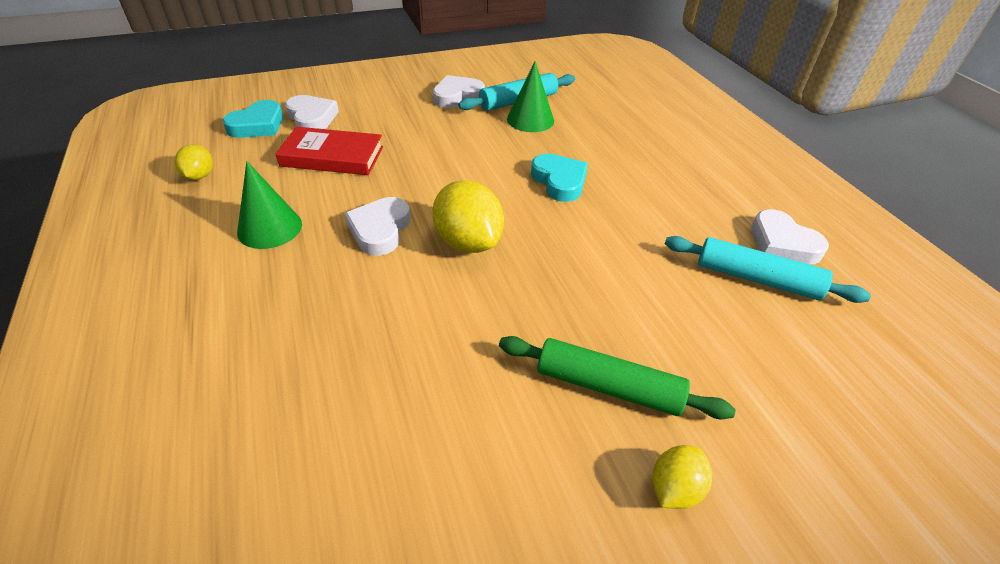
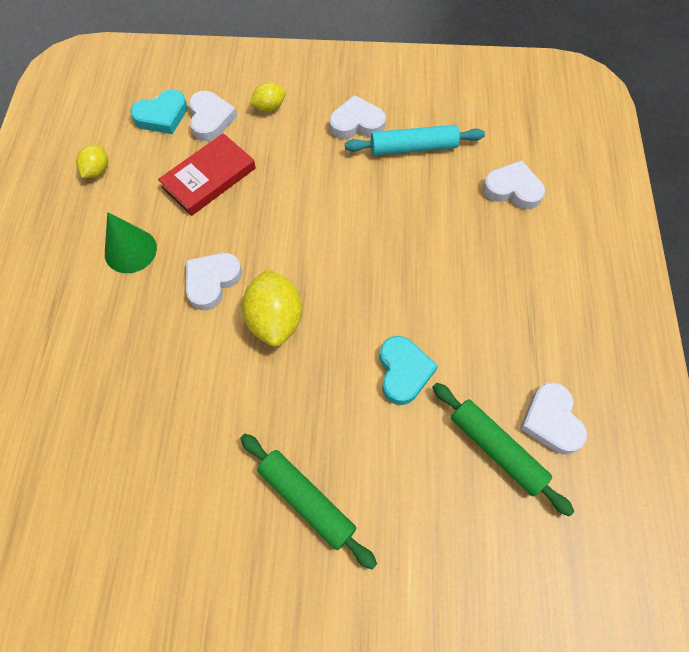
camera: 25 degrees right, 20 degrees up
(332, 156) = (209, 178): red book -> red book turned 75 degrees counterclockwise
(530, 120) = (410, 179): green cone -> none
(559, 181) = (391, 274): turquoise heart -> turquoise heart (403, 372)
(620, 109) = (513, 189): none -> white heart
(674, 488) = (303, 597): yellow lemon -> yellow lemon (269, 107)
(756, 279) = (496, 450): turquoise rolling pin -> green rolling pin

